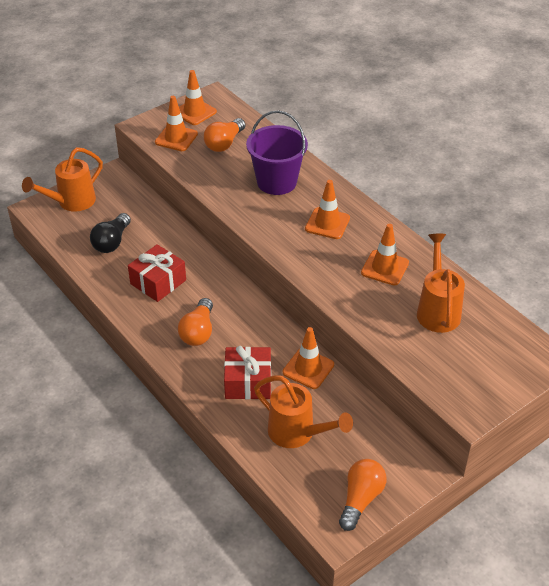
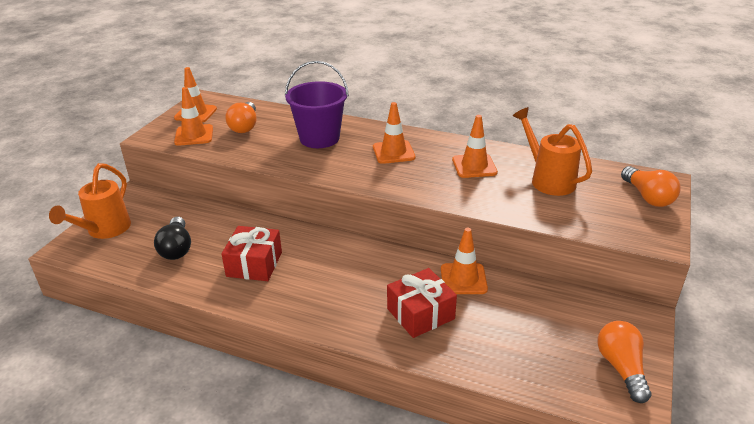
camera: 30 degrees left, 10 degrees down
(198, 332) = (332, 290): orange light bulb -> orange light bulb (647, 197)
(297, 433) = (508, 337): orange watering can -> none

